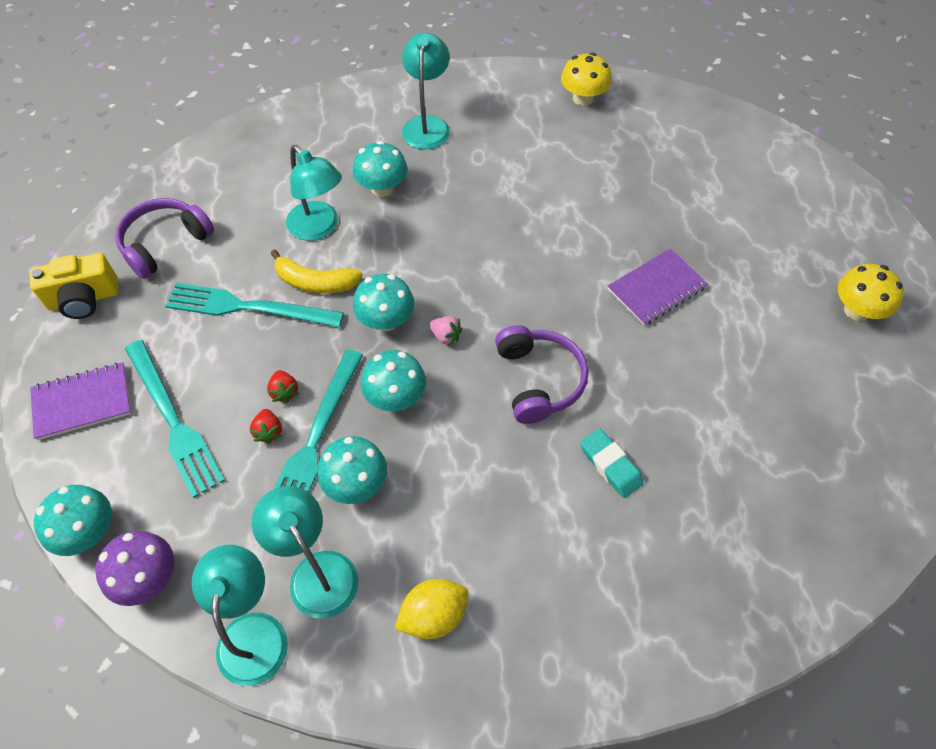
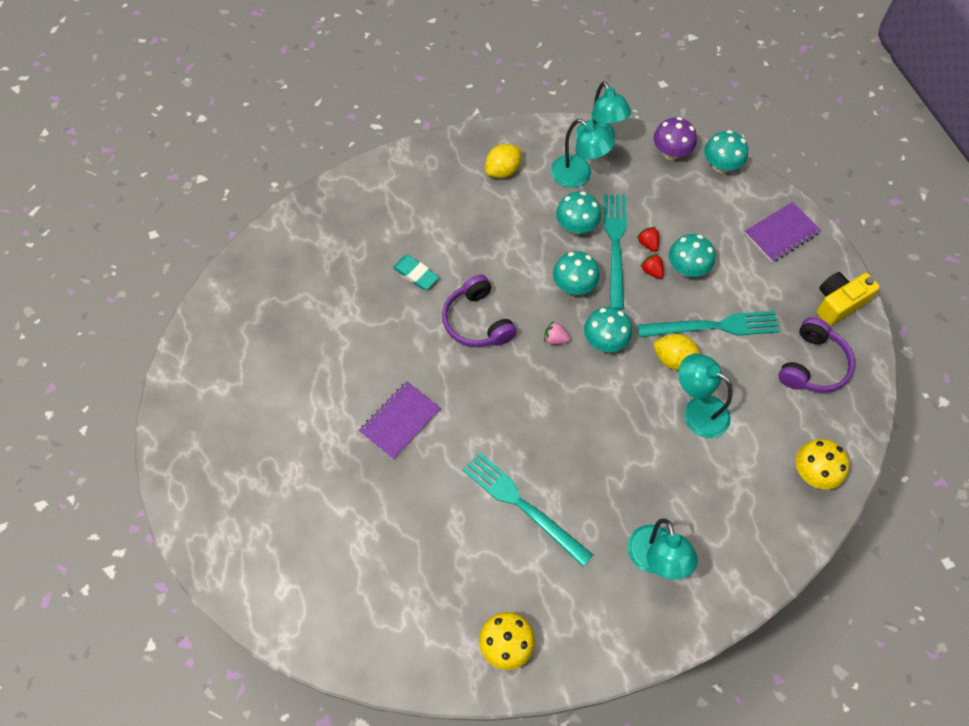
camera: 165 degrees right, 5 degrees up
(173, 420) = (714, 236): turquoise fork -> turquoise fork (522, 505)
(315, 282) = (674, 359): yellow banana -> yellow lemon
(382, 188) = (663, 468): turquoise mushroom -> turquoise mushroom (687, 268)
(856, 310) = (234, 440): yellow mushroom -> yellow mushroom (813, 472)

